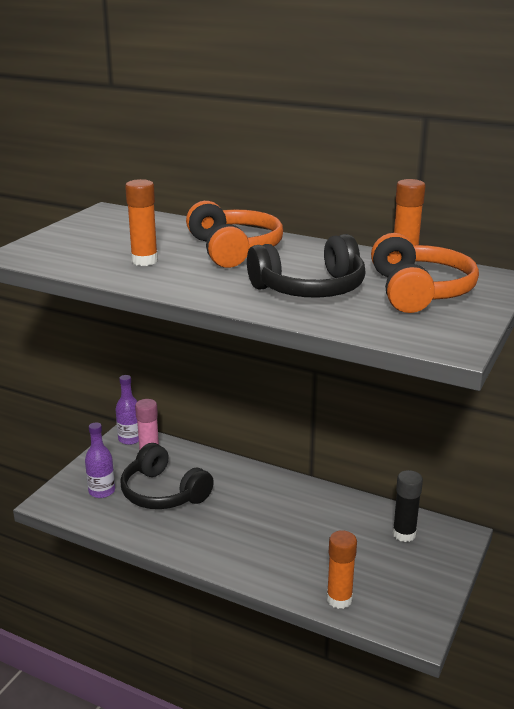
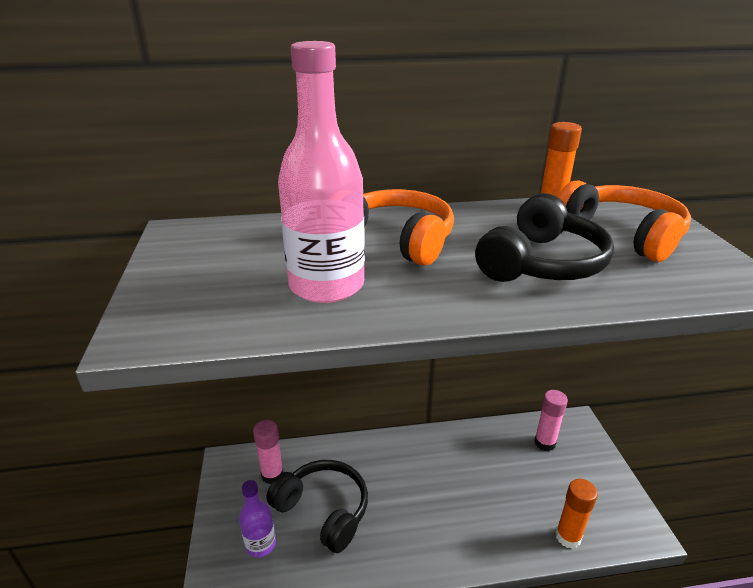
camera: 35 degrees left, 5 degrees up
(130, 439) = (235, 464): purple bottle -> none
(144, 261) = (326, 286): orange glue stick -> pink bottle
(163, 492) = (323, 510): black headphones -> black headphones turned 150 degrees counterclockwise
(404, 534) = (545, 443): black glue stick -> pink glue stick

